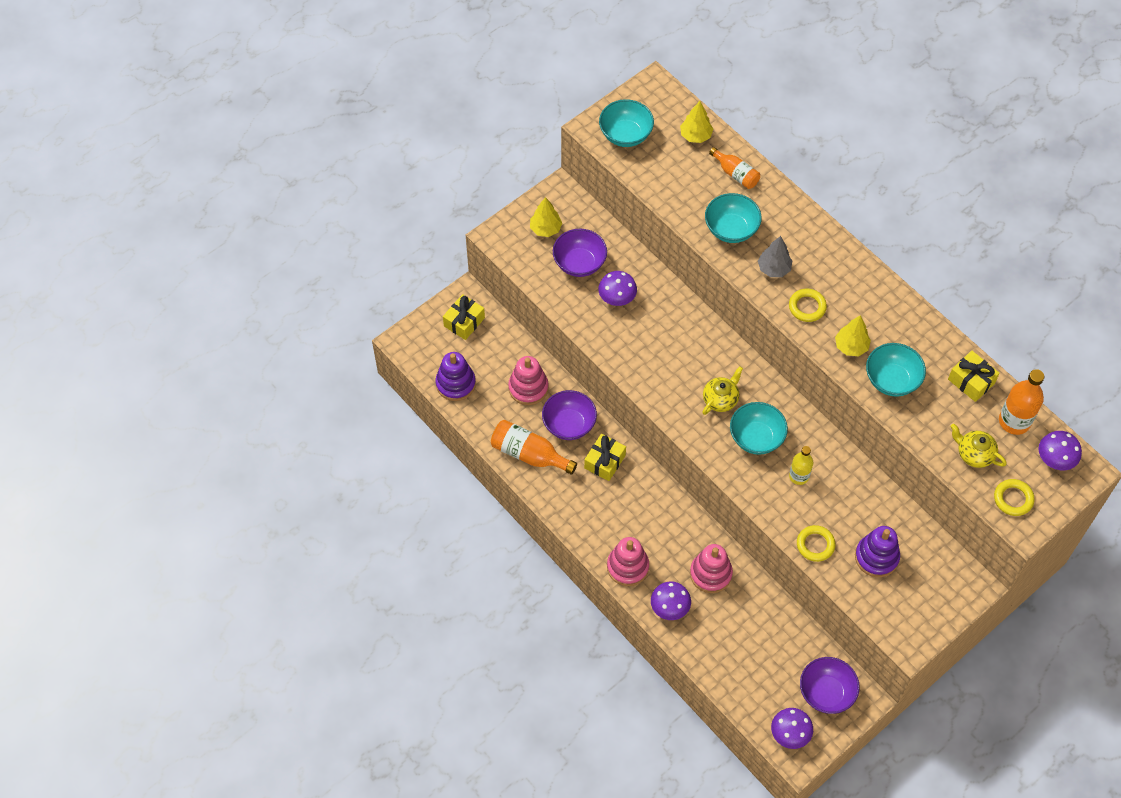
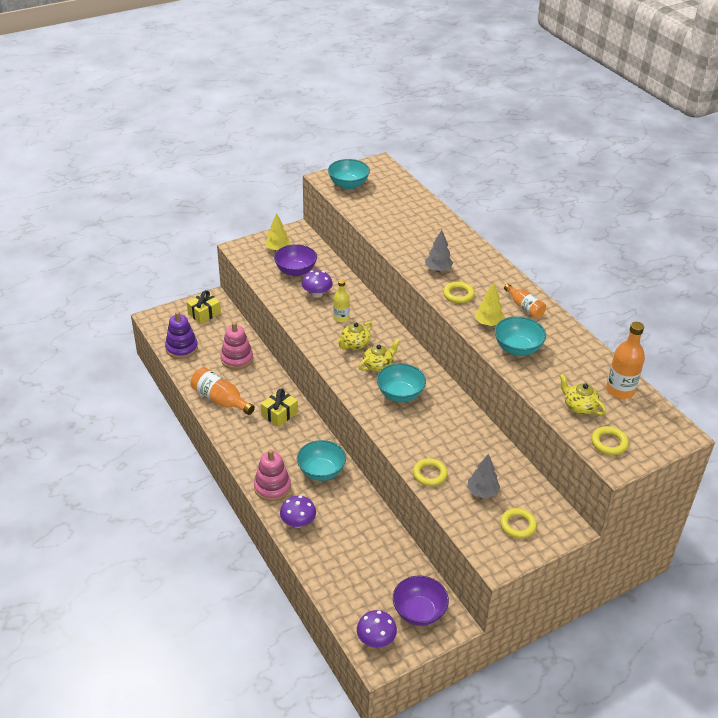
camera: 10 degrees right, 20 degrees down
(569, 424) = (260, 386): purple bowl -> none
(684, 371) = (354, 344): none -> yellow teapot
(695, 136) = (401, 191): yellow tree -> none
(710, 574) = (342, 504): pink stacking toy -> none
(731, 229) = (411, 243): turquoise bowl -> turquoise bowl (321, 471)
(735, 174) = (425, 215): orange bottle -> orange bottle (525, 307)
(799, 476) = (429, 425): yellow bottle -> yellow bottle (341, 318)
(876, 557) = (482, 492): purple stacking toy -> grey tree
(922, 593) = (518, 525): none -> yellow ring
(971, 381) = (587, 359): yellow gift -> none
(1055, 459) = (653, 421): purple mushroom -> none

